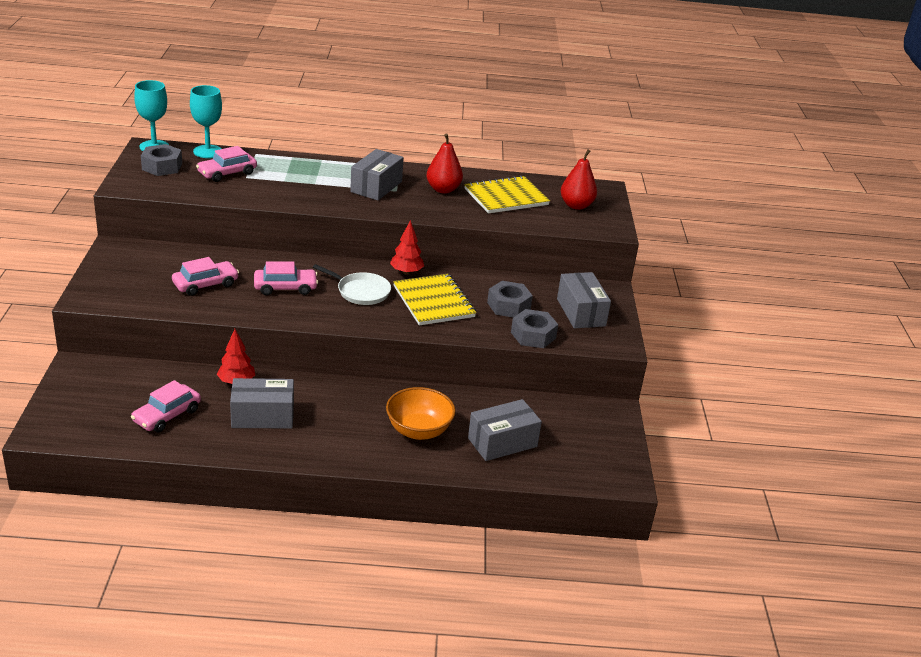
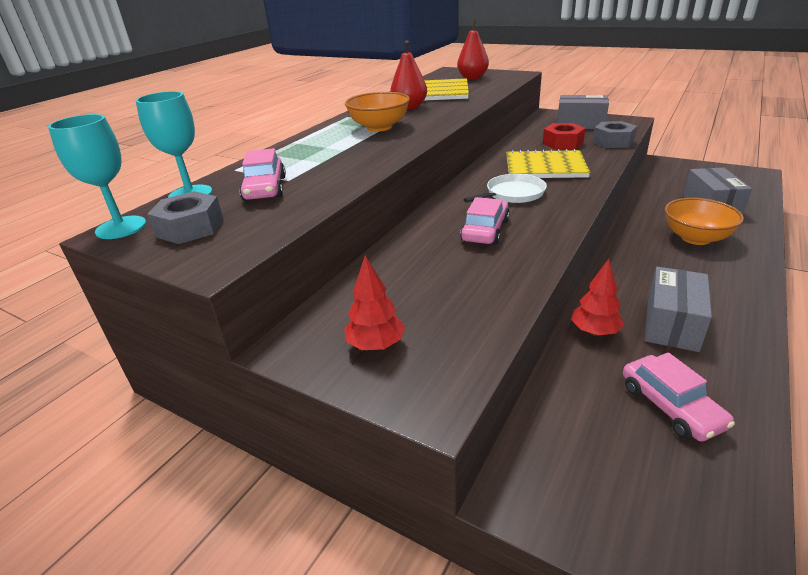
camera: 55 degrees left, 0 degrees up
(205, 284) = (450, 281): pink car -> none
(376, 187) = (379, 127): grey box -> orange bowl
(406, 272) = (485, 171): red tree -> red tree (376, 345)
(508, 306) = (562, 143): grey nut -> red nut

